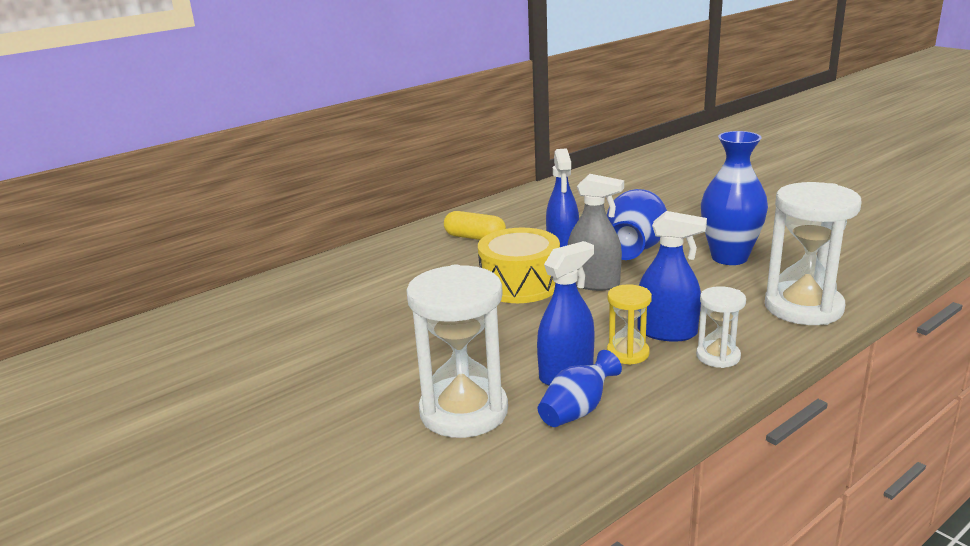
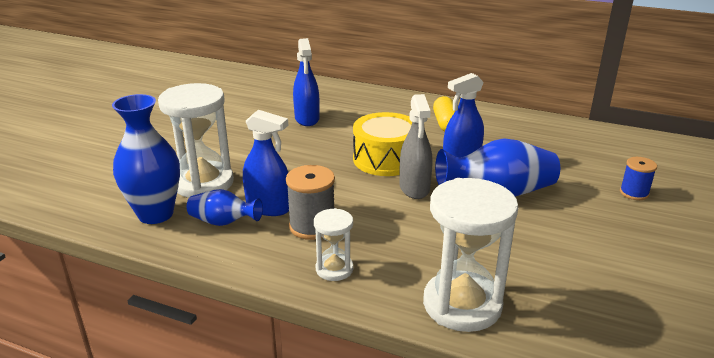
camera: 60 degrees right, 5 degrees up
(628, 353) = (312, 226): yellow hourglass -> grey spool
(667, 332) = (357, 237): blue spray bottle -> blue spray bottle (307, 119)
(677, 201) = (634, 193): none -> blue spool
(729, 257) = (532, 245): blue vase -> blue vase (155, 214)

